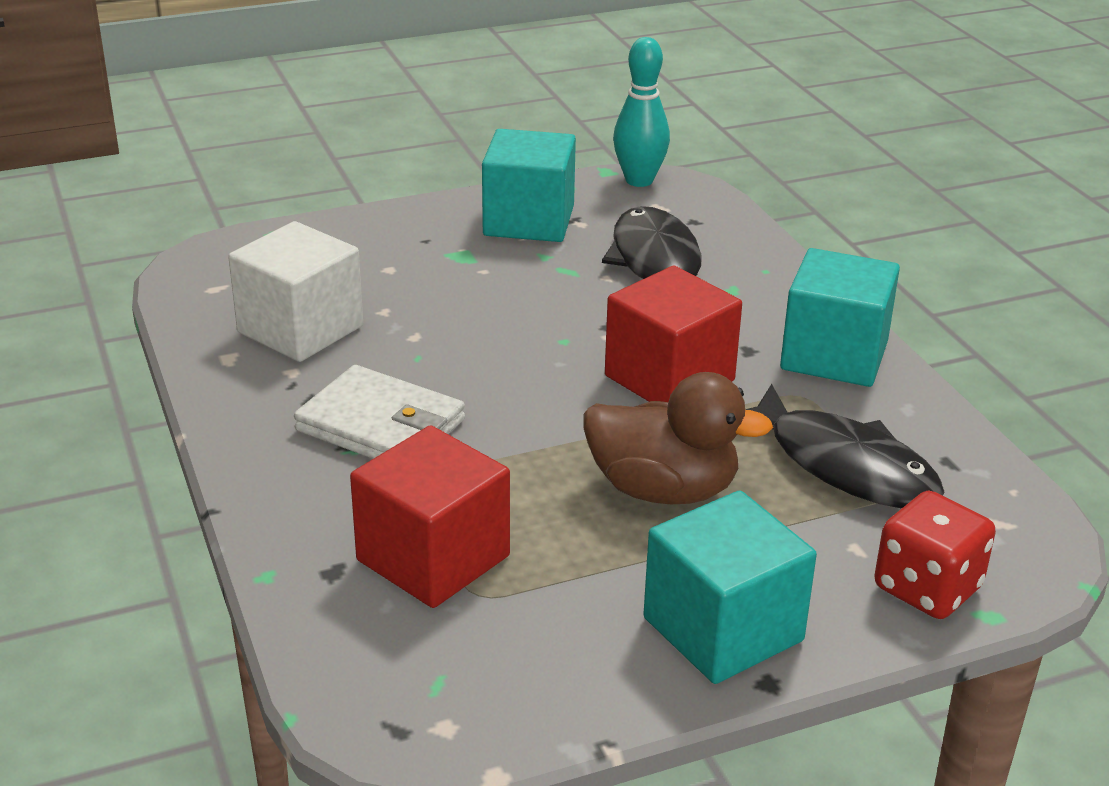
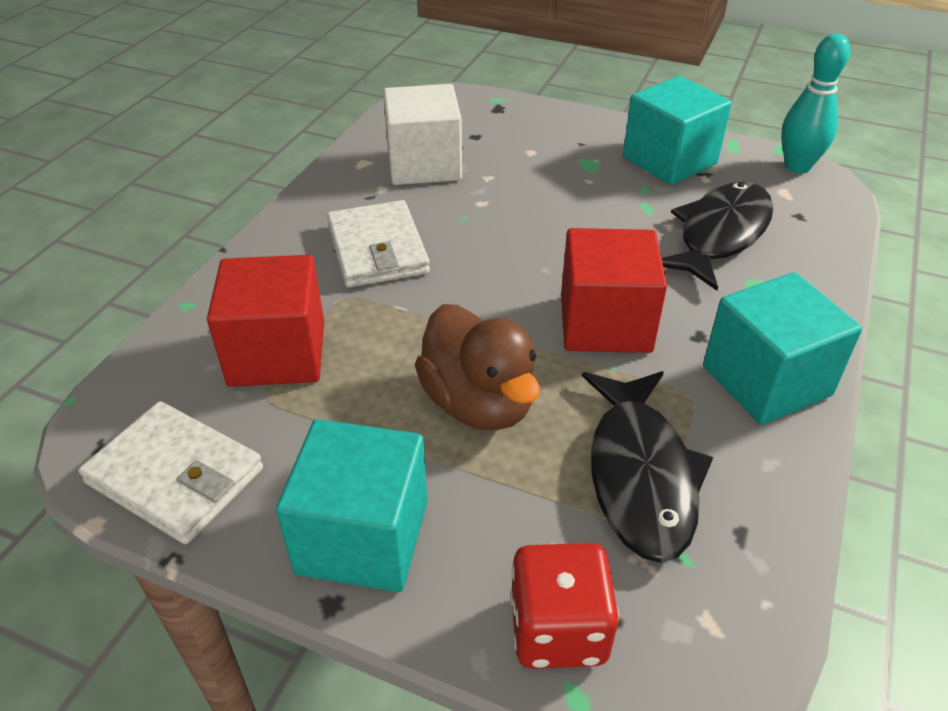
camera: 45 degrees right, 10 degrees up
(505, 697) = (175, 476): none -> white wallet

